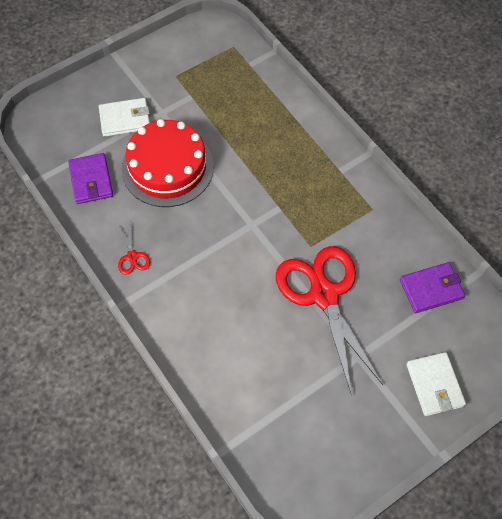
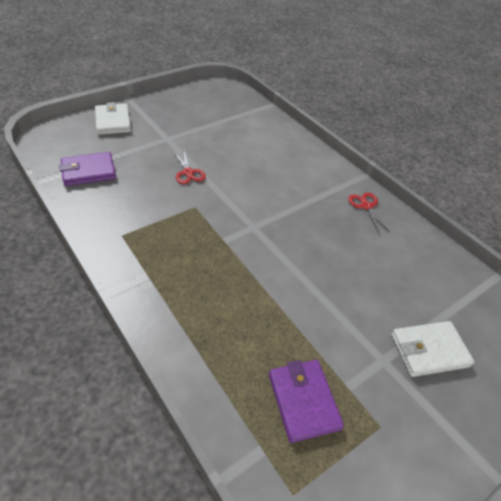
camera: 175 degrees right, 15 degrees down
(91, 180) = (436, 274): purple wallet -> purple wallet (303, 401)
(167, 167) = (355, 286): red cake -> none
(324, 295) = (188, 172): red scissors -> red scissors, size x0.40

